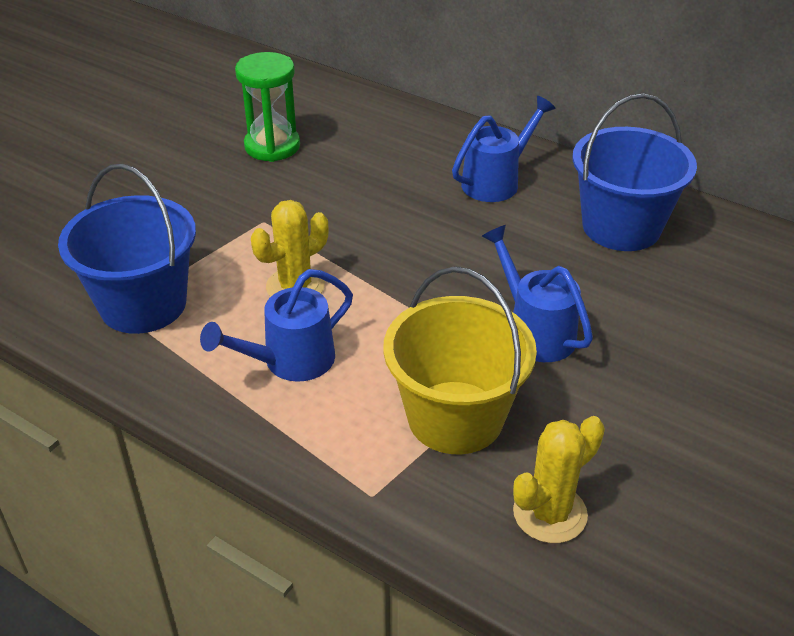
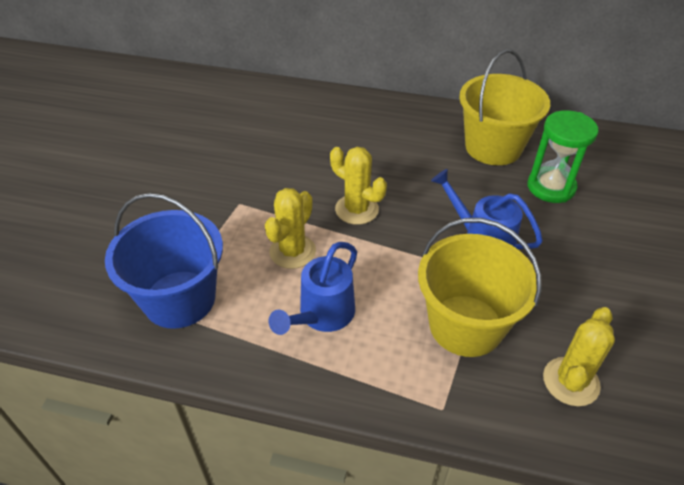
camera: 20 degrees left, 5 degrees up
(272, 146) = (213, 140): green hourglass -> green hourglass (551, 187)
(398, 259) = (356, 209): none -> yellow cactus
(497, 181) = (392, 132): blue watering can -> none
(621, 227) = (493, 147): blue bucket -> yellow bucket

